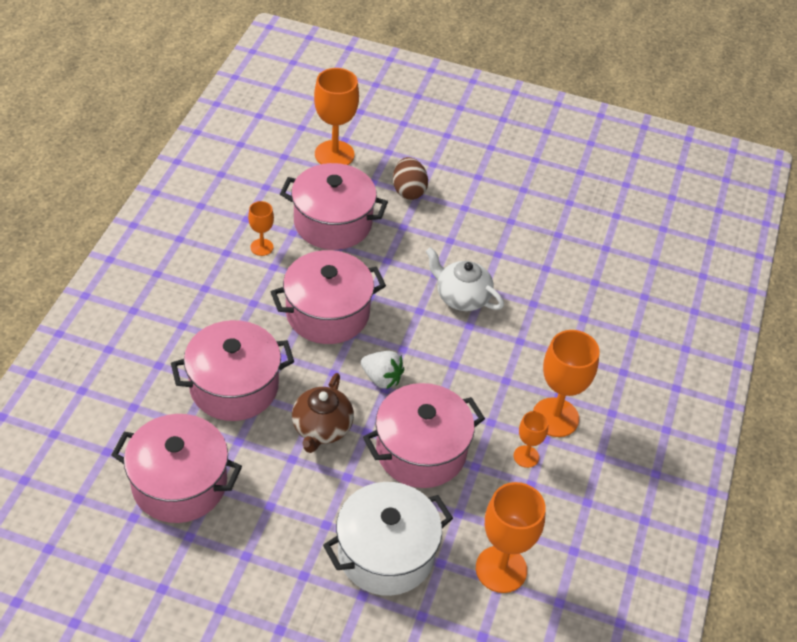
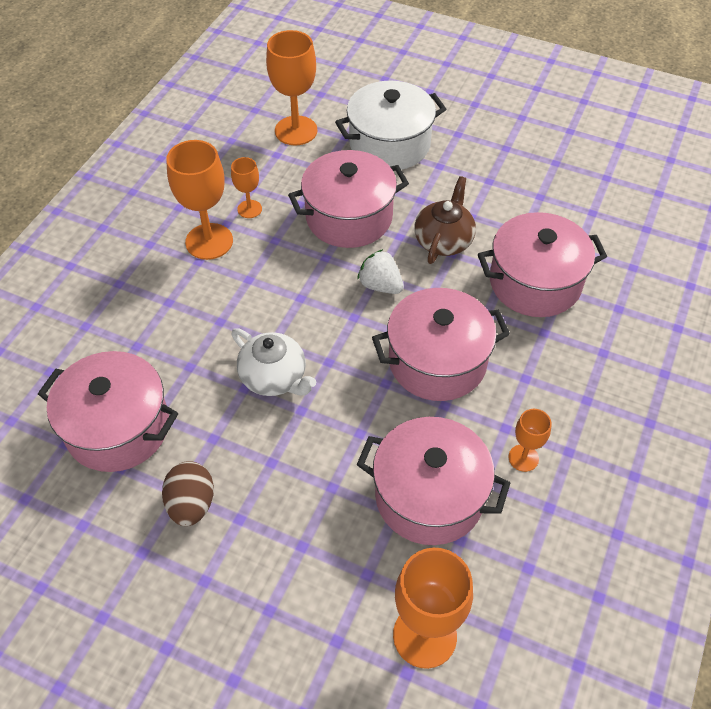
camera: 170 degrees left, 5 degrees up
(179, 484) = (572, 200): pink pot -> pink pot (118, 428)
(408, 191) = (315, 553): brown egg -> brown egg (191, 504)

